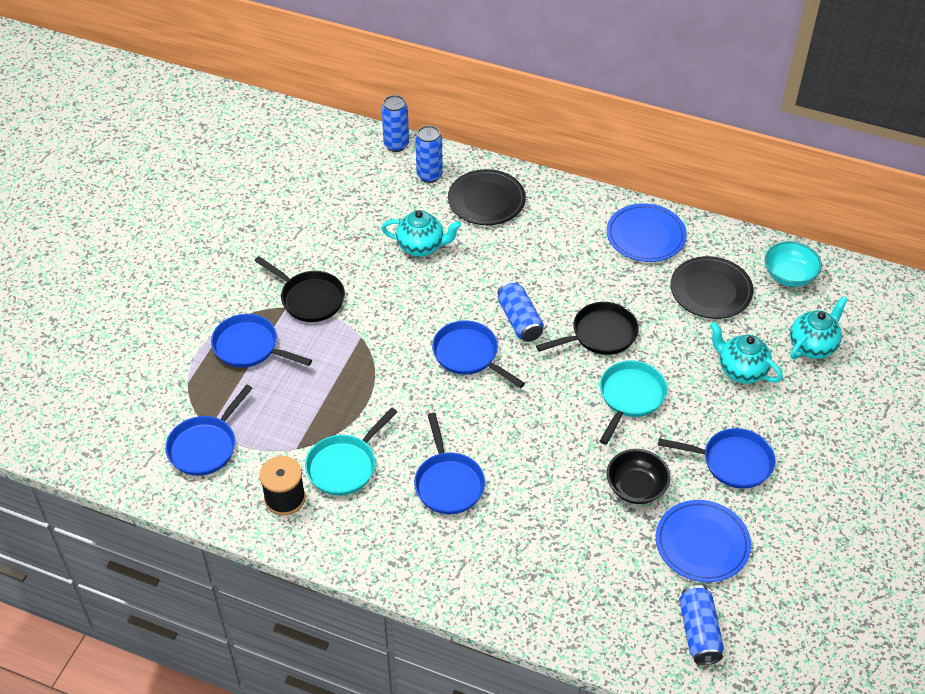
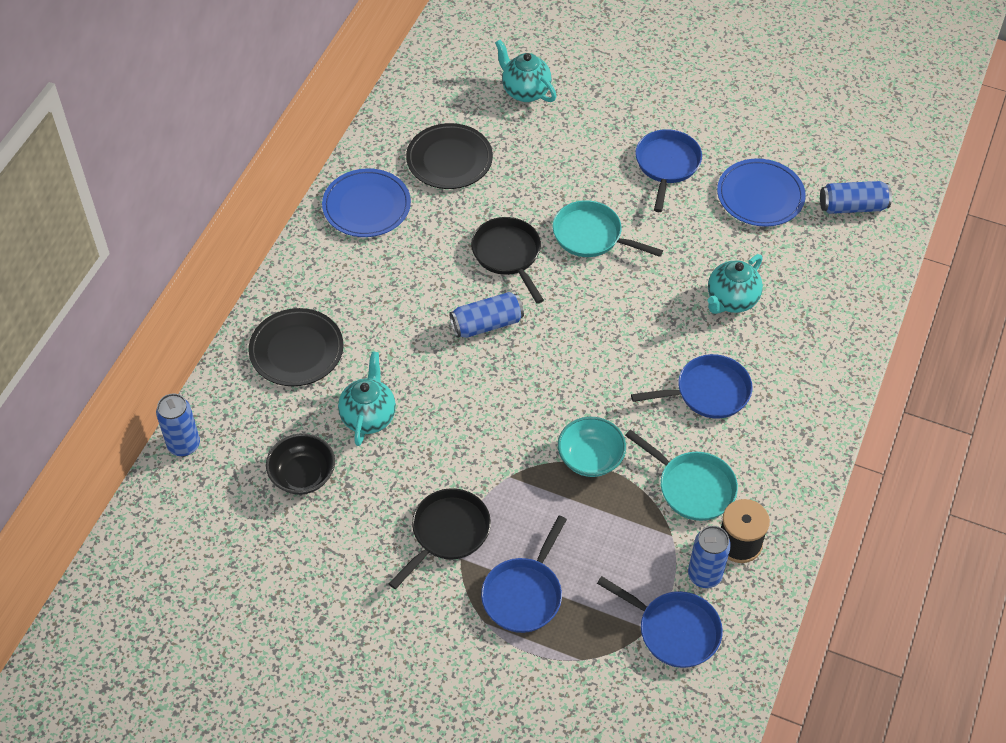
camera: 90 degrees left, 5 degrees up
(429, 175) = (245, 408): blue can -> blue can (704, 575)
(469, 355) = (536, 371): blue pan -> none
(636, 487) = (701, 239): black bowl -> black bowl (302, 475)
(741, 371) = (556, 147): turquoise teapot -> turquoise teapot (731, 300)
(789, 275) = (431, 97): turquoise bowl -> turquoise bowl (590, 458)

